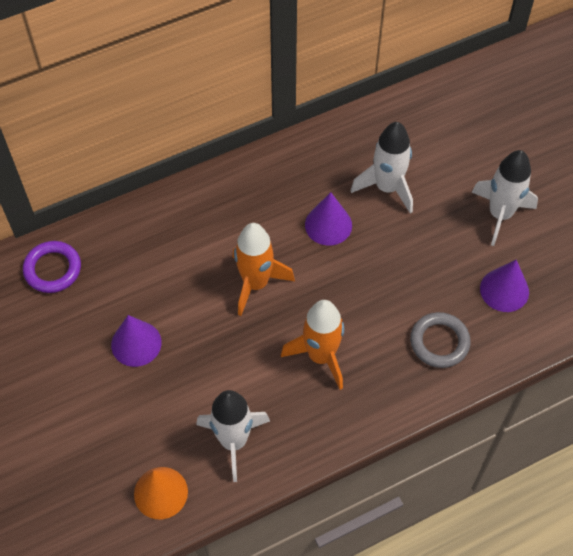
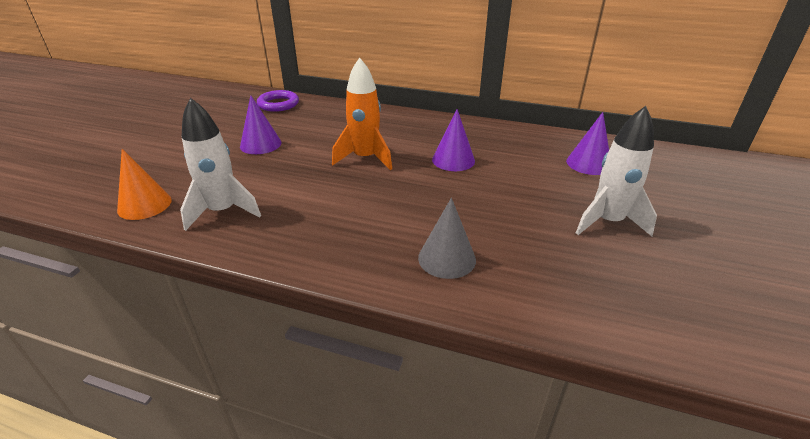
camera: 45 degrees right, 25 degrees down
(321, 356) = (346, 210): orange rocket -> none
(387, 187) = (523, 165): white rocket -> none
(439, 342) = (447, 258): grey ring -> grey cone
(504, 290) = (554, 265): purple cone -> purple cone (588, 163)

